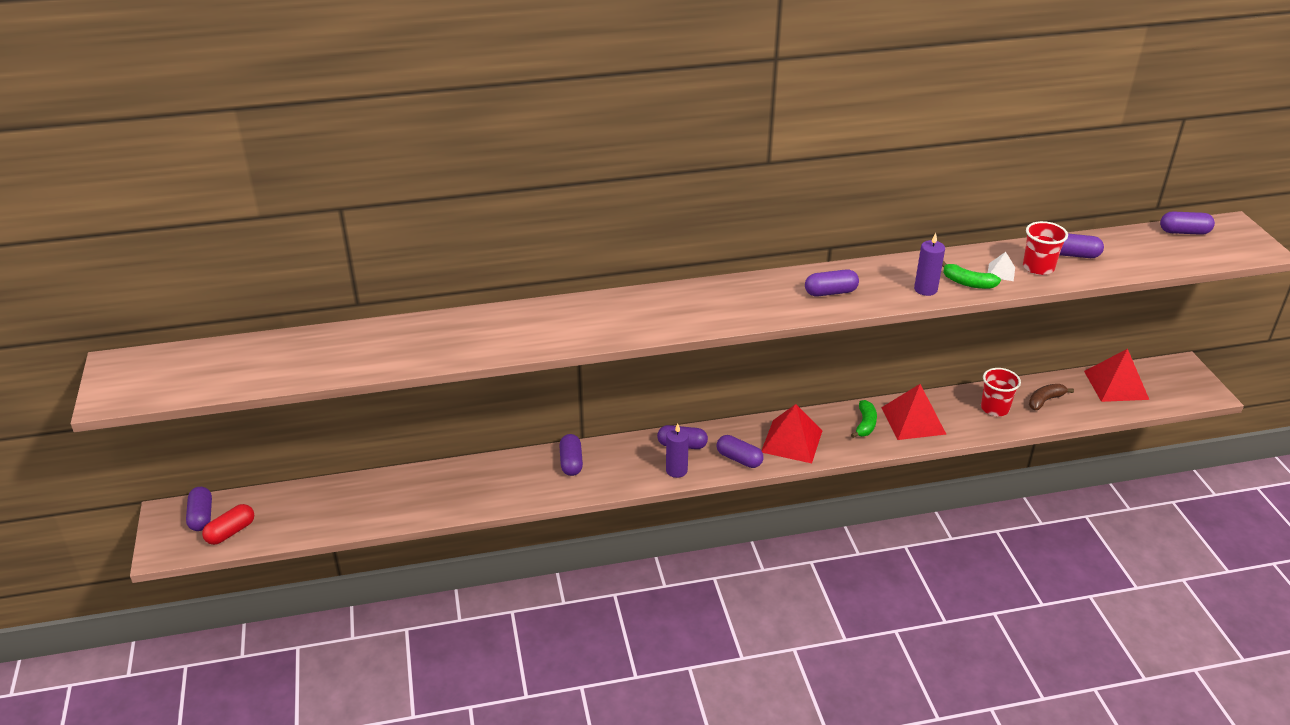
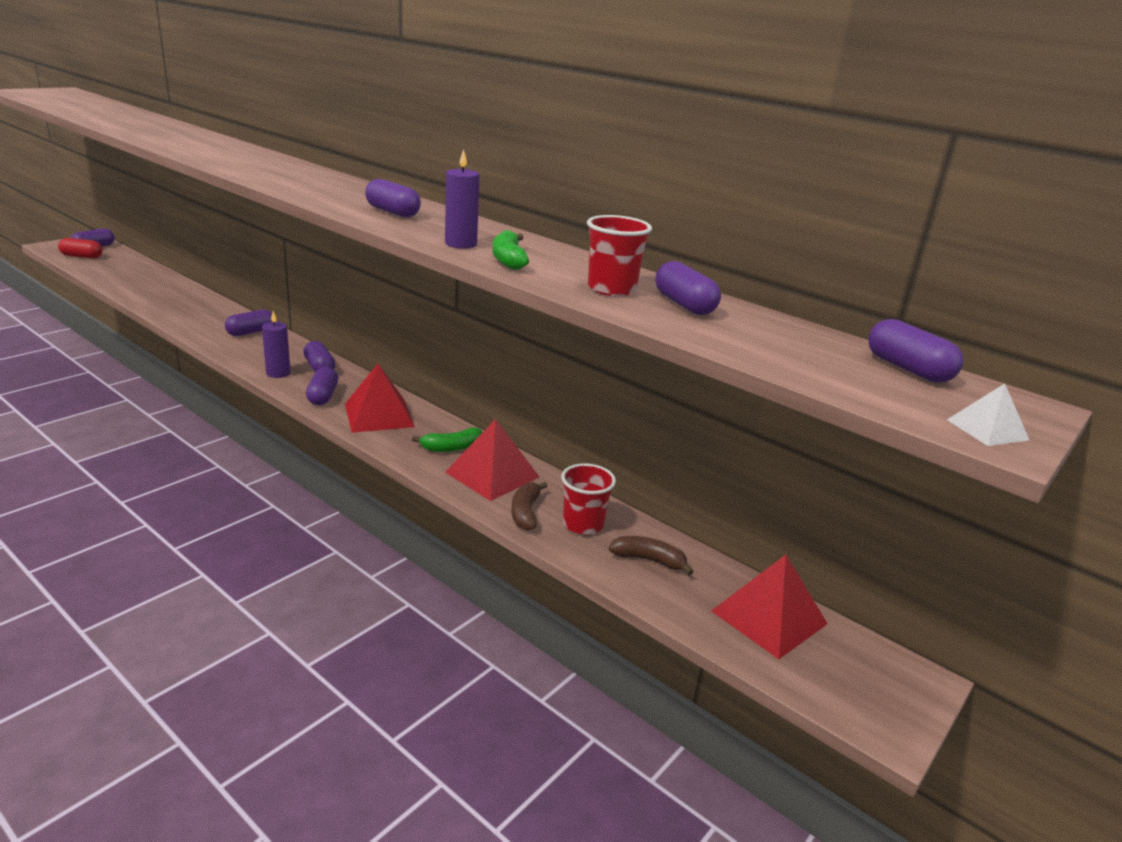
camera: 50 degrees right, 10 degrees down
(968, 425) = (525, 513): none -> brown banana
(1001, 272) = (564, 272): white pyramid -> white pyramid (987, 429)

